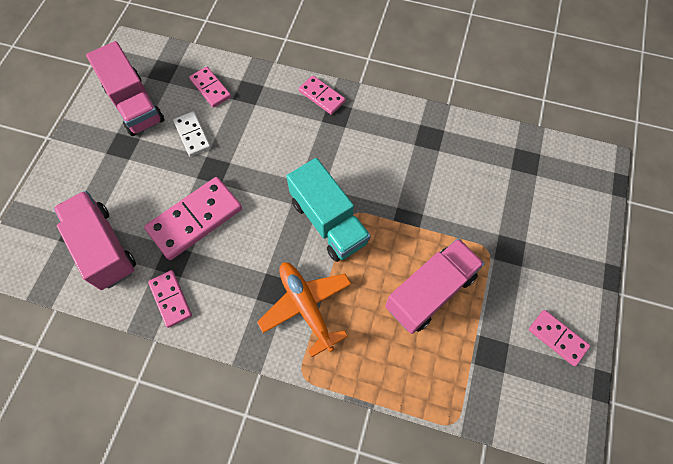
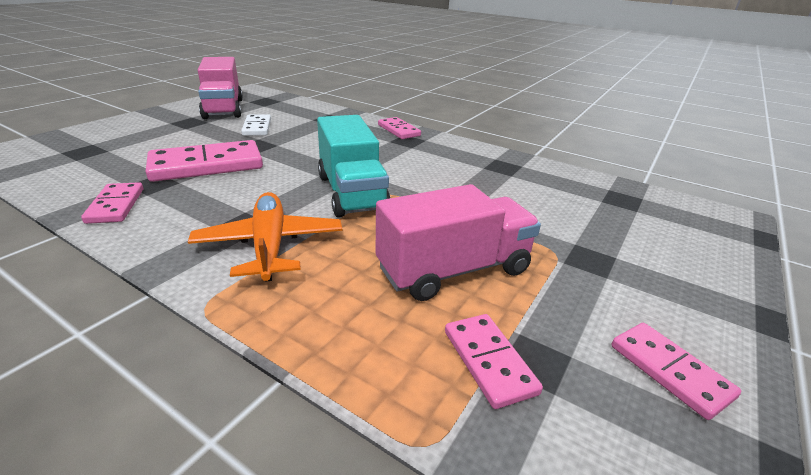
camera: 15 degrees right, 35 degrees down
(104, 248) = (95, 163): pink truck -> none
(210, 88) = (297, 112): pink domino -> pink domino (488, 361)

